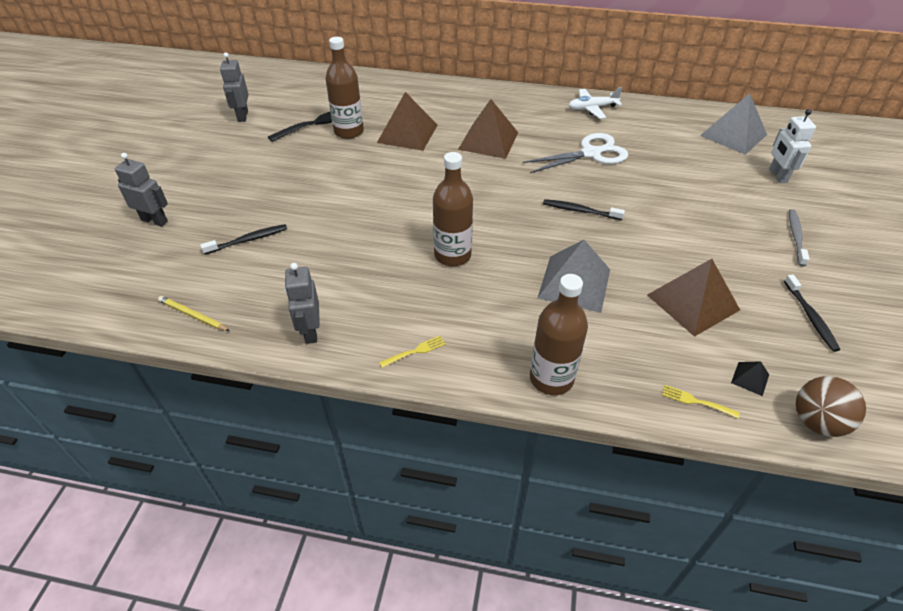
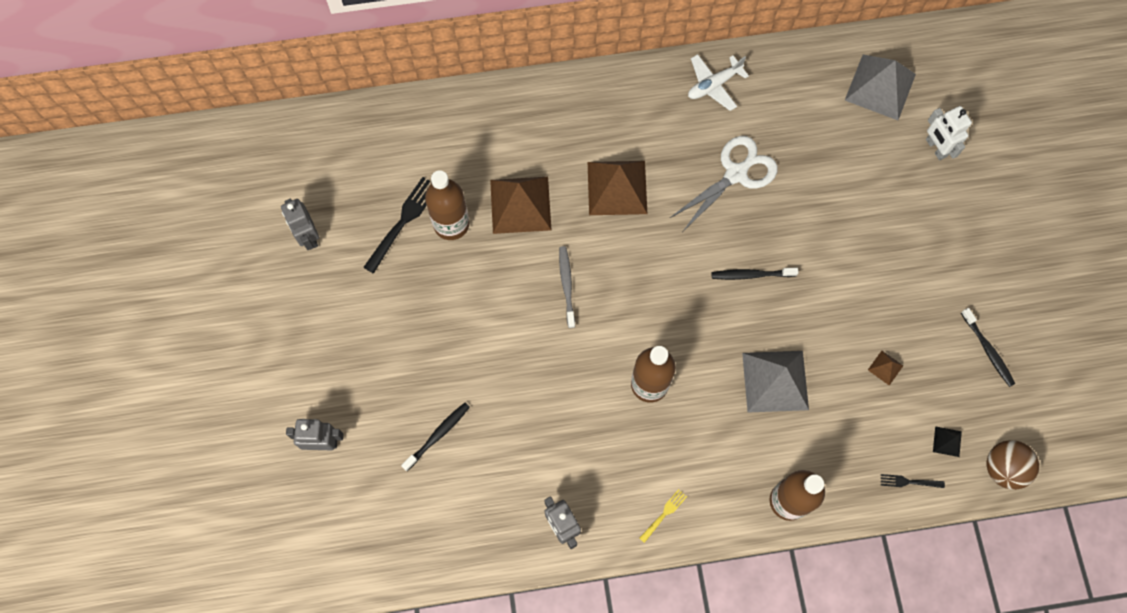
camera: 20 degrees left, 25 degrees up
(193, 315) = (444, 548): yellow pencil -> none
(692, 302) = (885, 367): brown pyramid -> brown pyramid, size x0.43
(696, 401) = (909, 482): yellow fork -> black fork
(796, 237) = (964, 243): grey toothbrush -> grey toothbrush (567, 285)

